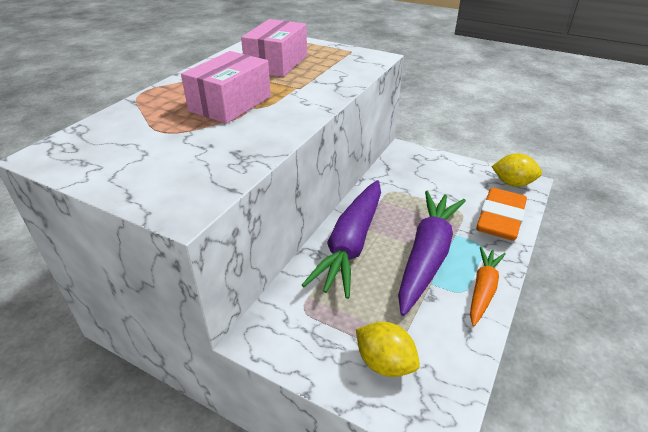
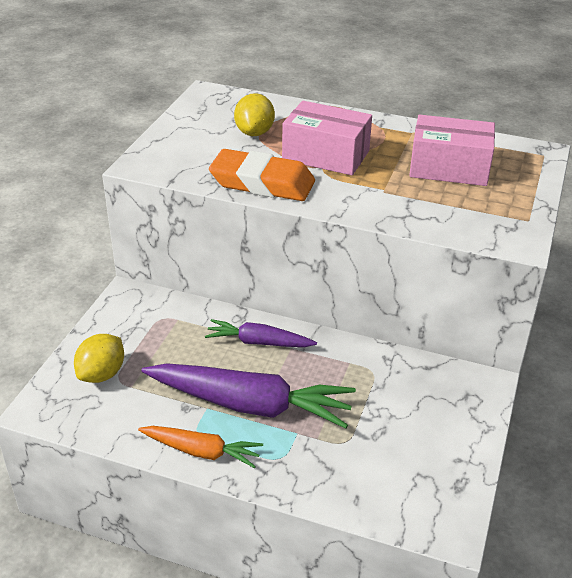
camera: 80 degrees right, 0 degrees up
(351, 244) = (259, 342): purple carrot -> purple carrot, size x0.56
(500, 219) = (341, 482): orange eraser -> orange eraser (262, 183)
(512, 183) = (440, 508): yellow lemon -> yellow lemon (254, 133)

